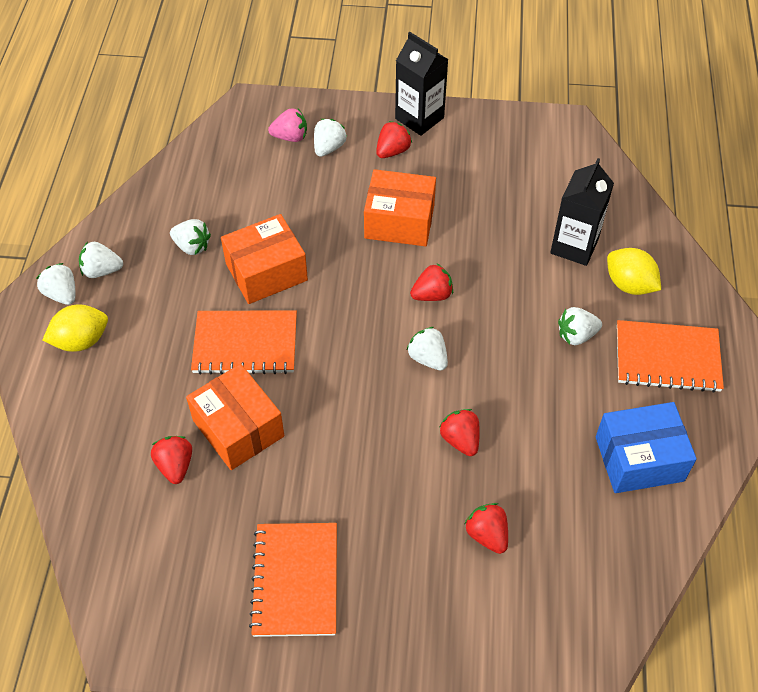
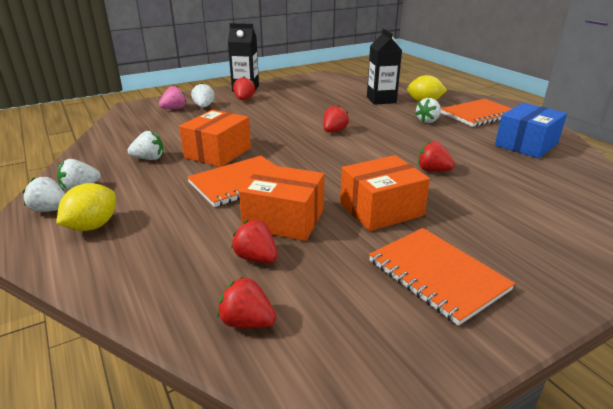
camera: 35 degrees left, 25 degrees down
(399, 221) = (279, 116): orange box -> orange box (381, 209)
(428, 358) = (366, 150): white strawberry -> none
(487, 535) = (511, 198): red strawberry -> red strawberry (247, 322)

